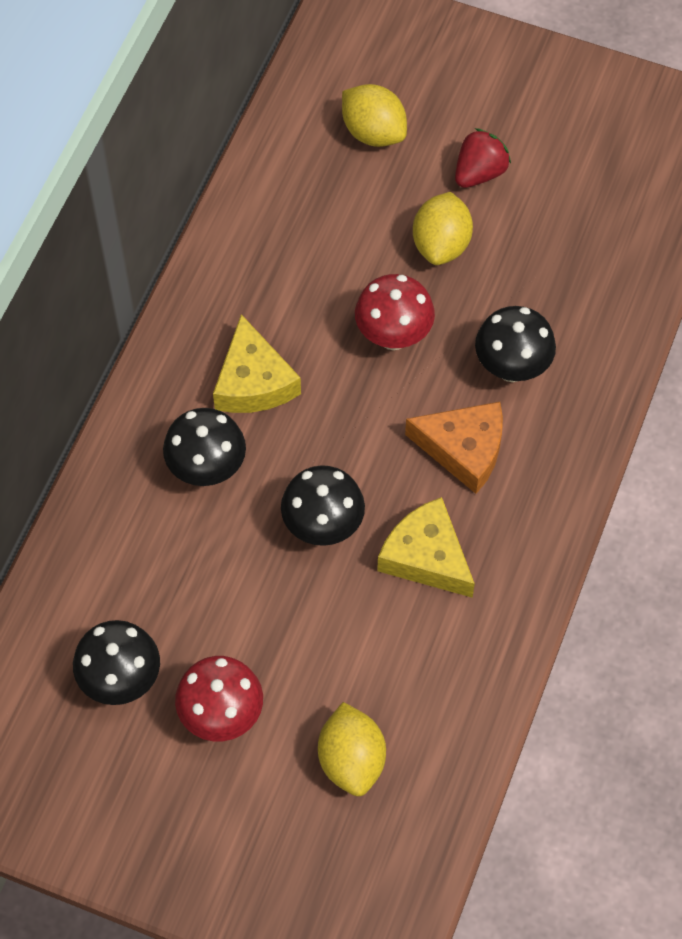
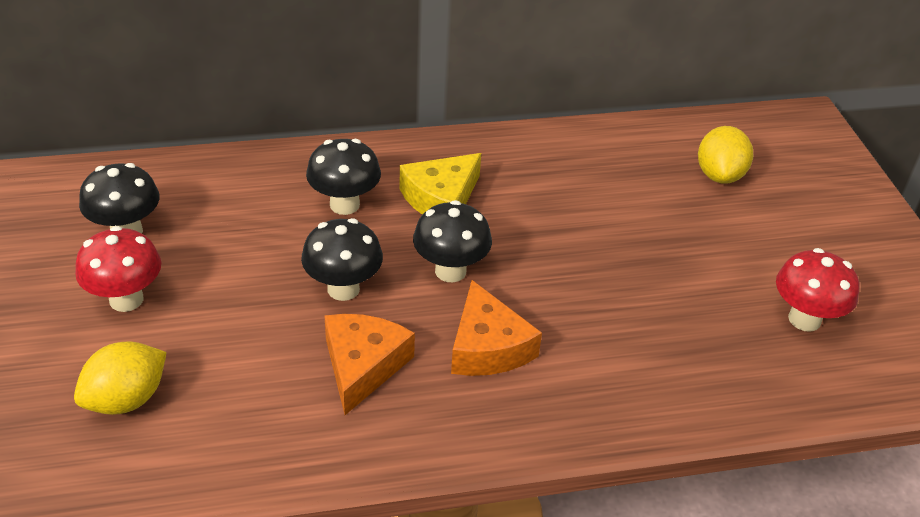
camera: 55 degrees right, 20 degrees down
(393, 336) = (554, 259): red mushroom -> red mushroom (804, 319)
(426, 557) = (363, 366): yellow cheese -> orange cheese
(441, 244) = (665, 252): yellow lemon -> none
(479, 173) = (754, 248): red strawberry -> none
(512, 367) = (595, 345): black mushroom -> black mushroom (450, 271)

